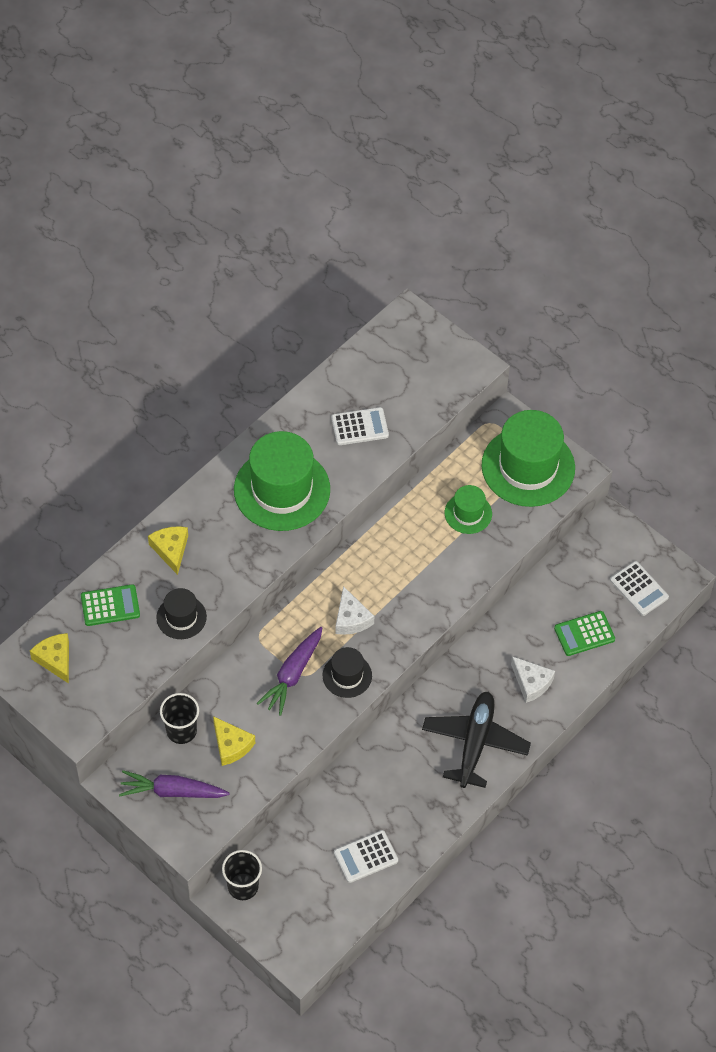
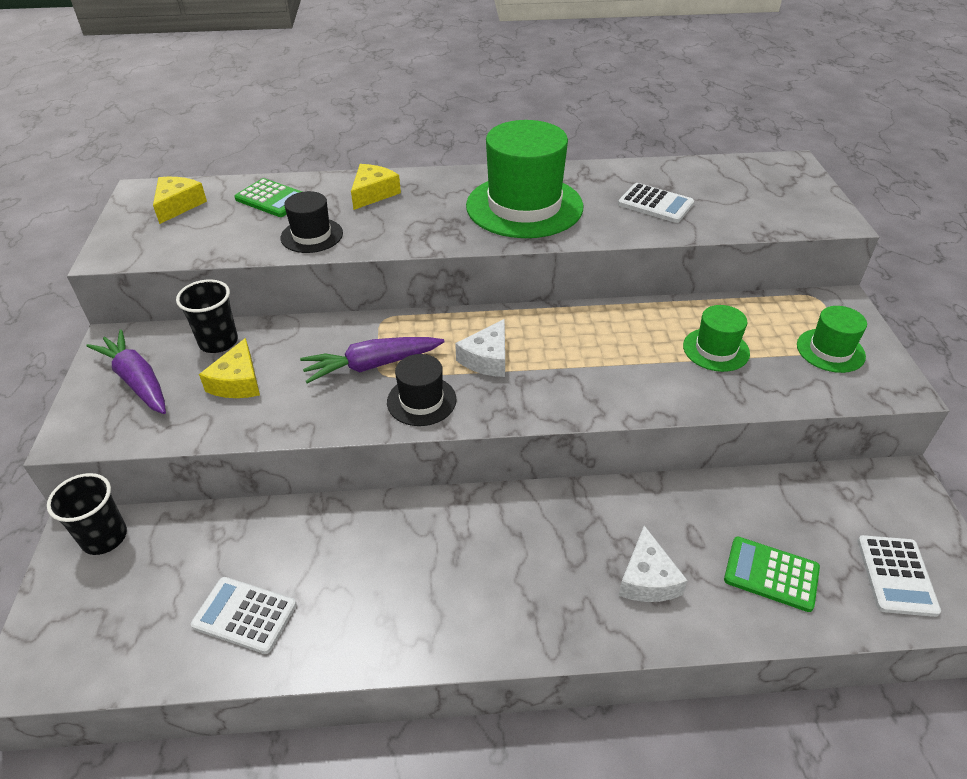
camera: 45 degrees right, 15 degrees down
(475, 743) = (508, 592): black plane -> none
(528, 467) = (830, 350): green hat -> green hat, size x0.50

